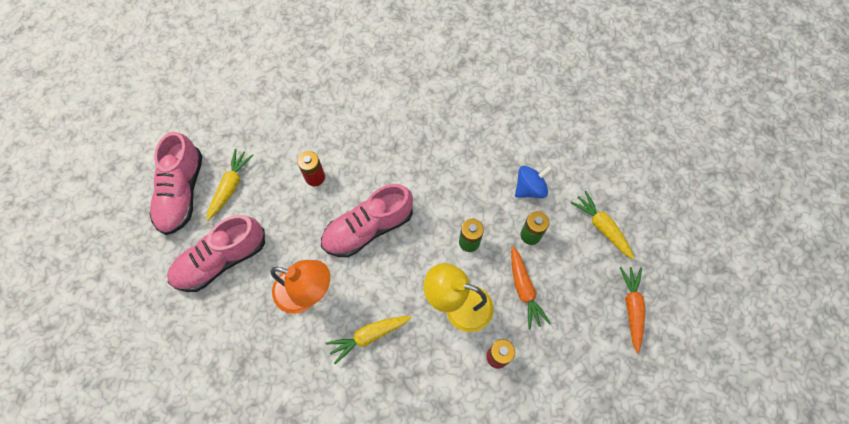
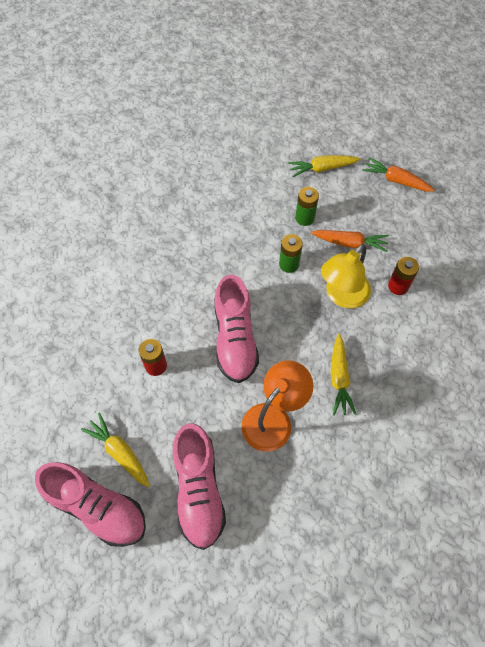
camera: 65 degrees left, 5 degrees down
(530, 188) = (263, 200): blue spinning top -> none

